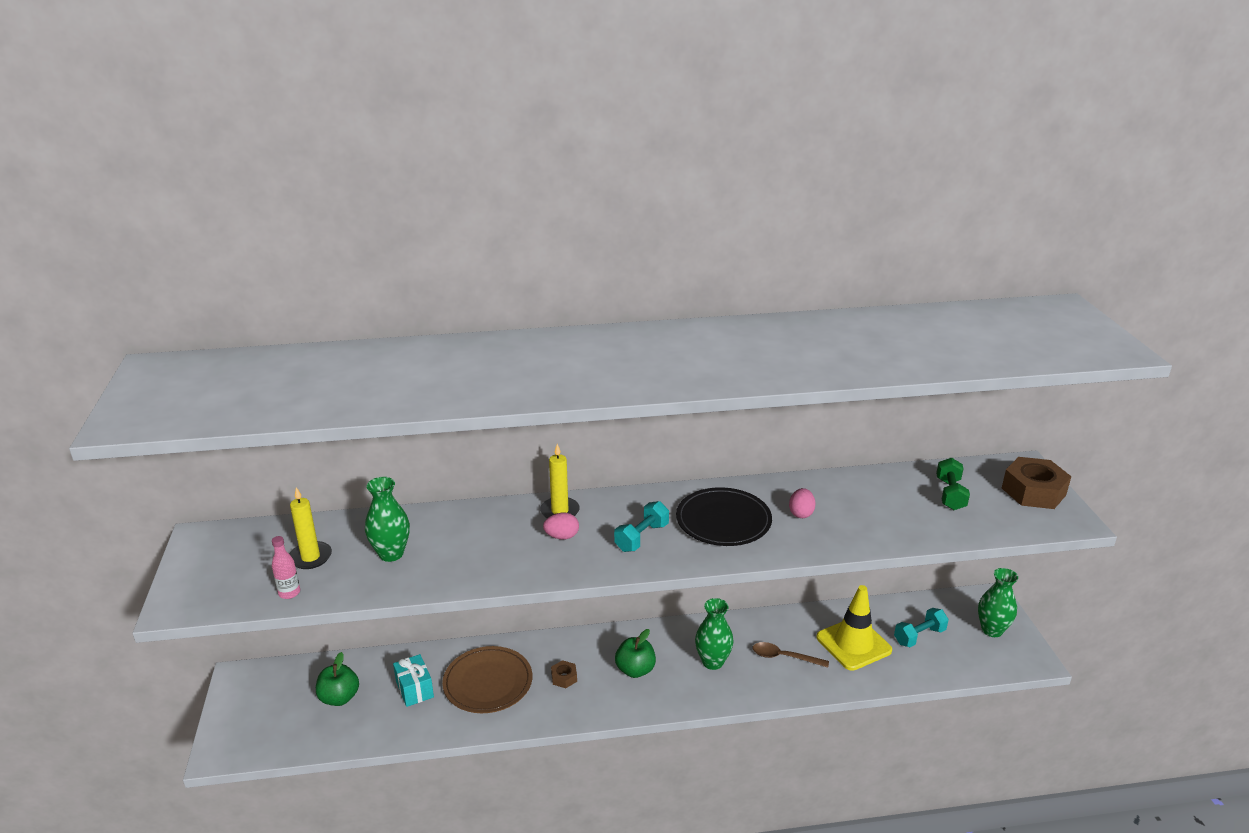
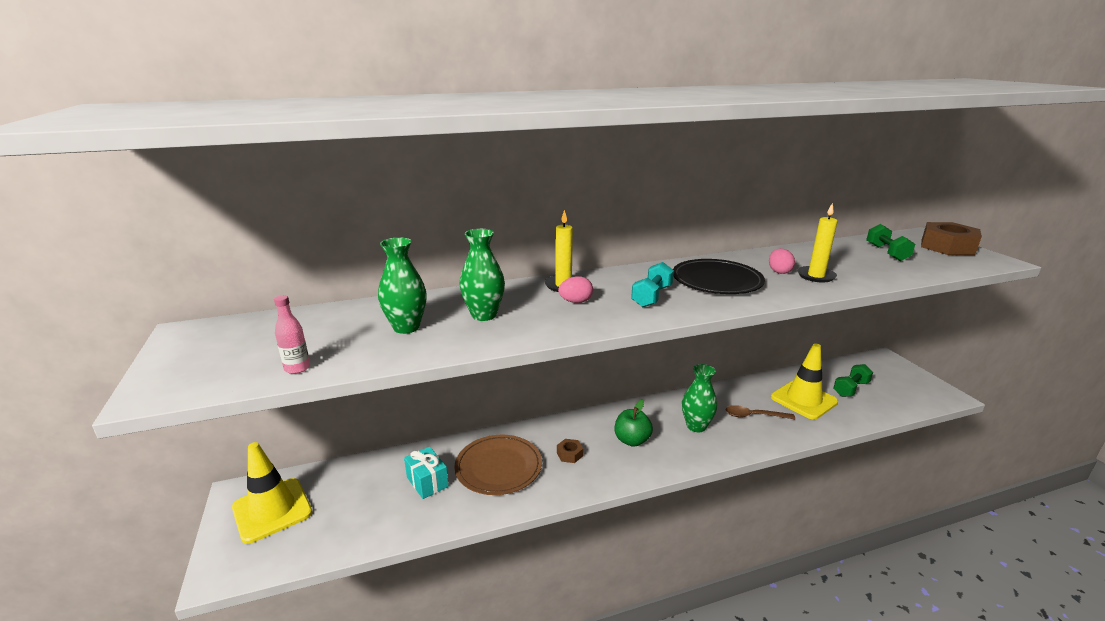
camera: 10 degrees left, 5 degrees down
(267, 699) = (272, 510): none -> yellow traffic cone
(310, 557) = (317, 337): yellow candle -> yellow candle (816, 276)
(339, 698) = (350, 499): green apple -> none
(919, 636) = (851, 389): turquoise dumbbell -> green dumbbell
(992, 630) = (901, 379): green vase -> green vase (484, 315)

